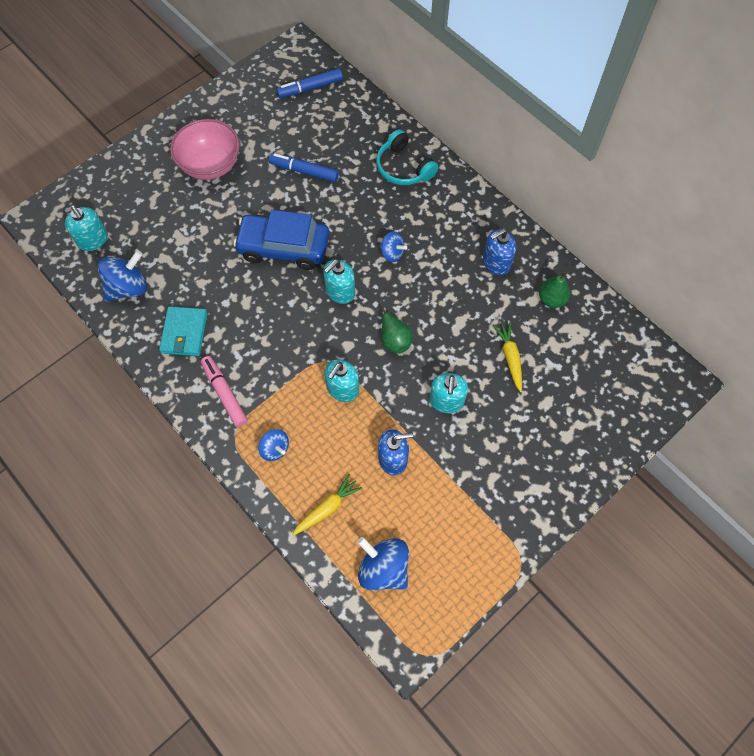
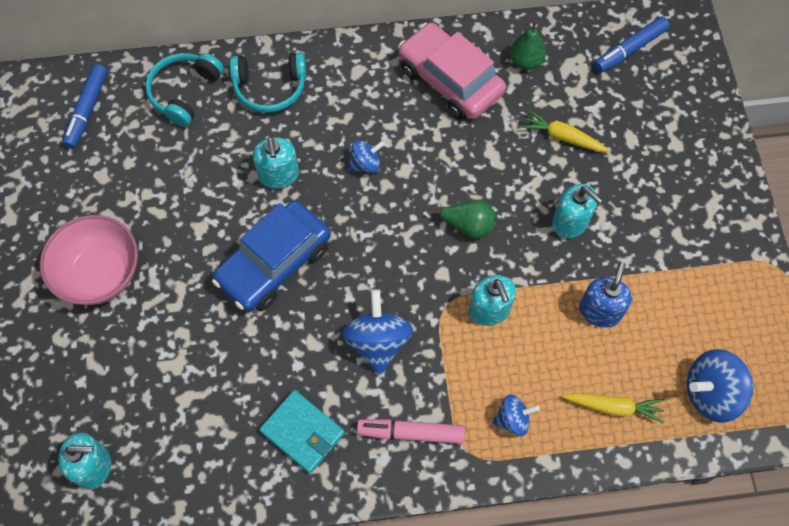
camera: 55 degrees left, 0 degrees up
(128, 288) = (194, 462): blue spinning top -> blue spinning top (378, 342)
(304, 171) = (193, 184): blue marker -> blue marker (629, 49)
(327, 508) = (613, 407): yellow carrot -> yellow carrot turned 105 degrees clockwise
(340, 292) = (373, 242): turquoise soap dispenser -> turquoise soap dispenser (279, 175)
(362, 126) = (184, 92): none -> turquoise headphones
(496, 263) = (450, 80): blue soap dispenser -> pink car

